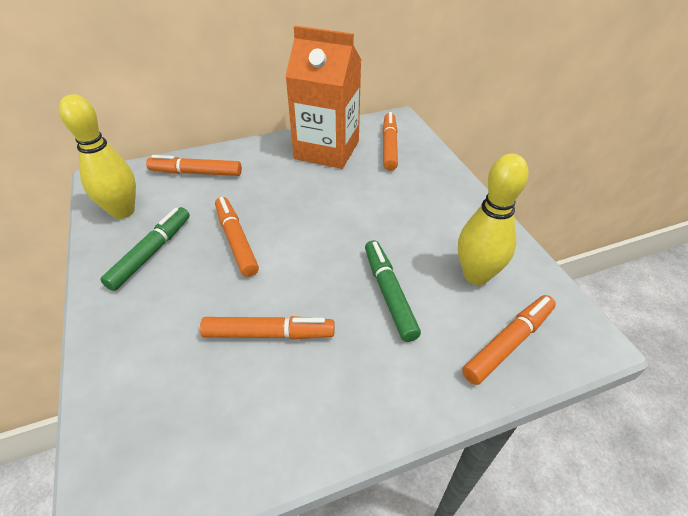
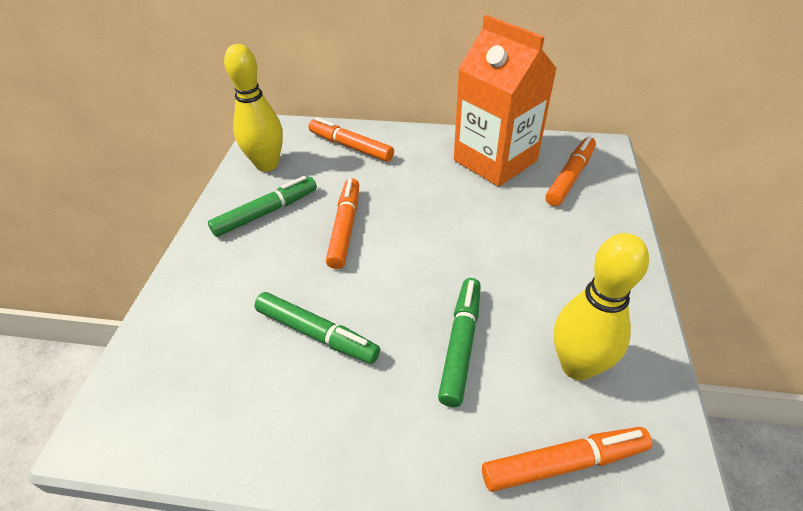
camera: 30 degrees right, 0 degrees up
(269, 334) = (317, 333): orange marker -> green marker

